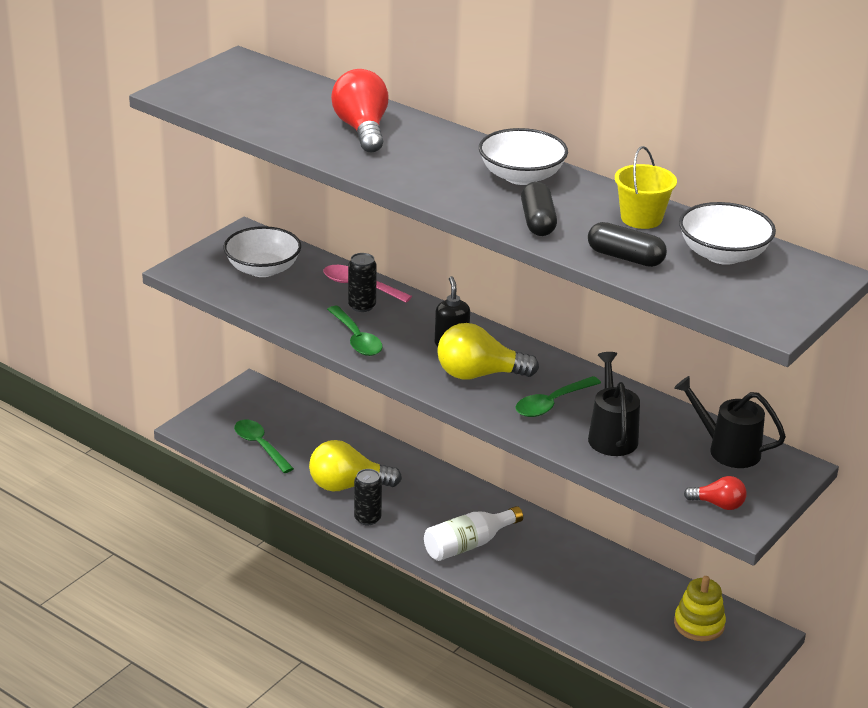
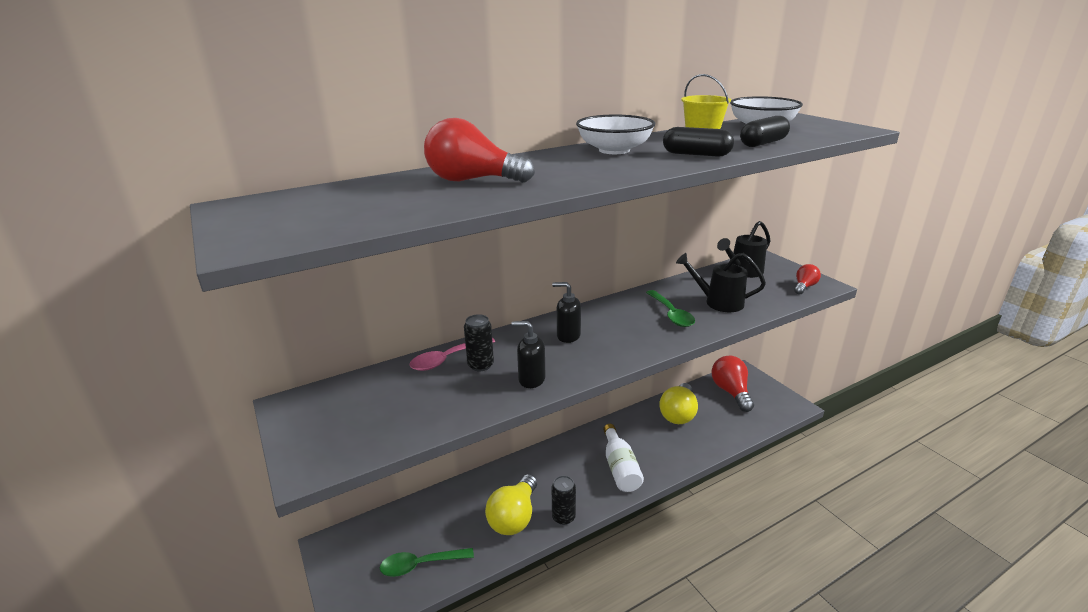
camera: 65 degrees left, 5 degrees down
(263, 269) = (365, 408): white bowl -> none
(356, 339) = (531, 379): green spoon -> black soap dispenser
(479, 374) = (619, 334): yellow light bulb -> yellow light bulb (678, 414)
(699, 624) = (731, 392): yellow stacking toy -> red light bulb

